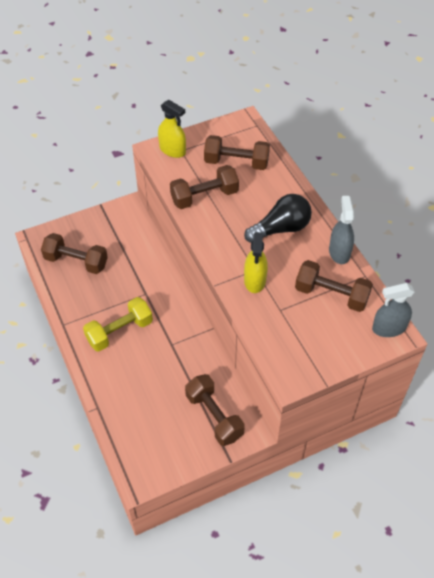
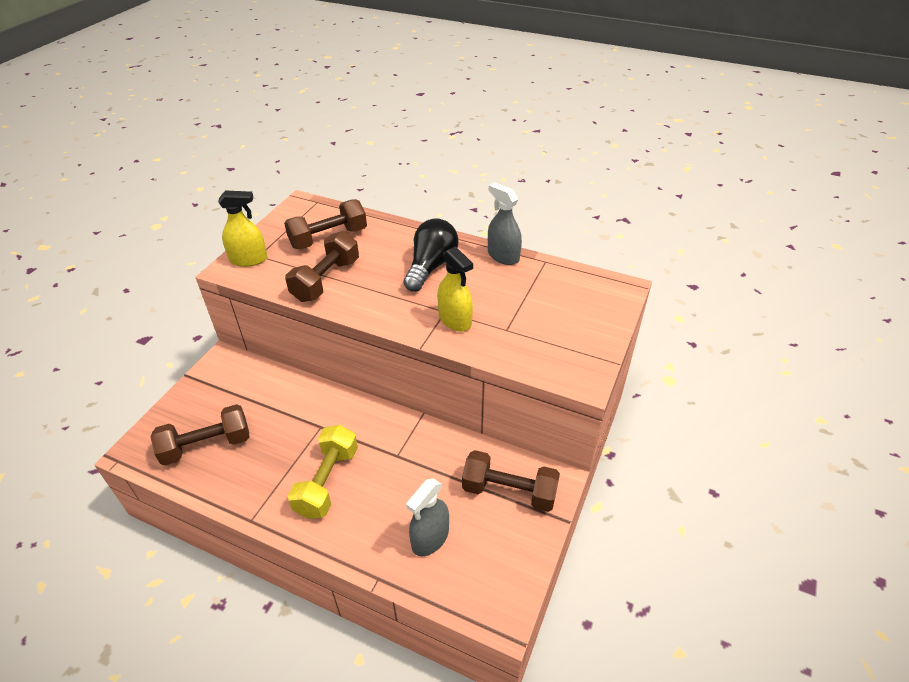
camera: 40 degrees left, 10 degrees down
(331, 295) = (535, 291): brown dumbbell -> none
(389, 328) = (611, 287): grey spray bottle -> grey spray bottle (430, 538)

